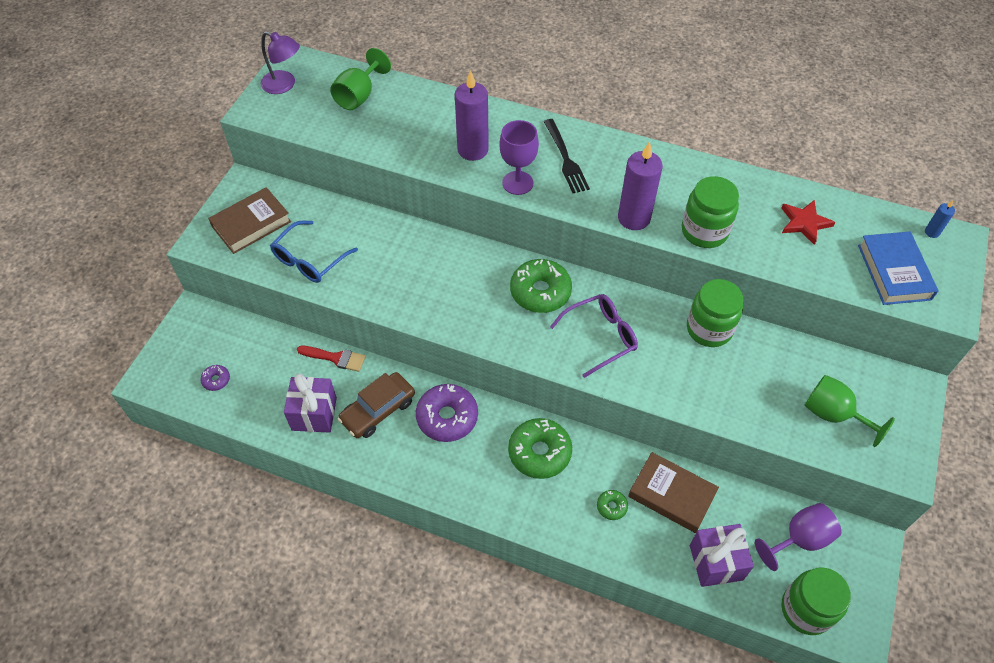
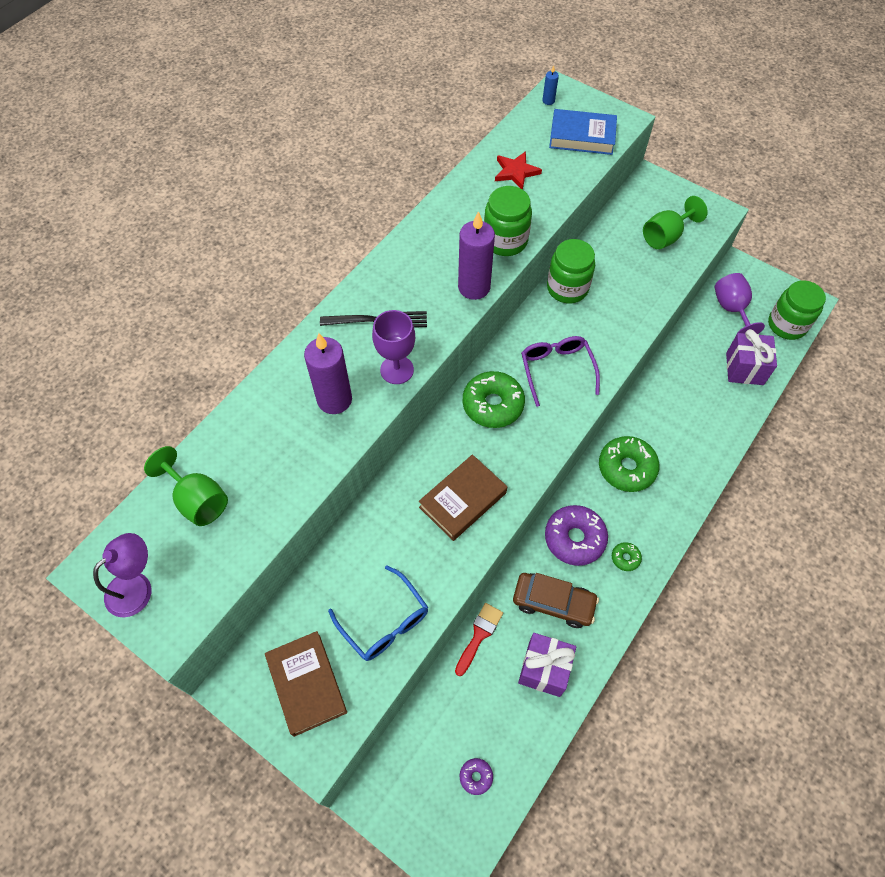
camera: 75 degrees left, 5 degrees up
(378, 410) = (553, 602): brown car -> brown car turned 45 degrees counterclockwise
(611, 506) = (687, 426): green donut -> green donut (625, 558)
(671, 495) = (682, 380): brown book -> brown book (462, 500)

